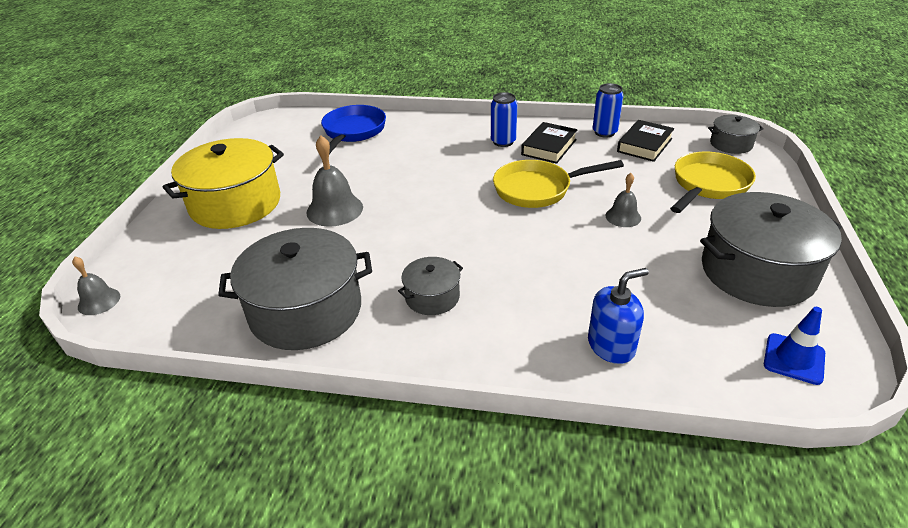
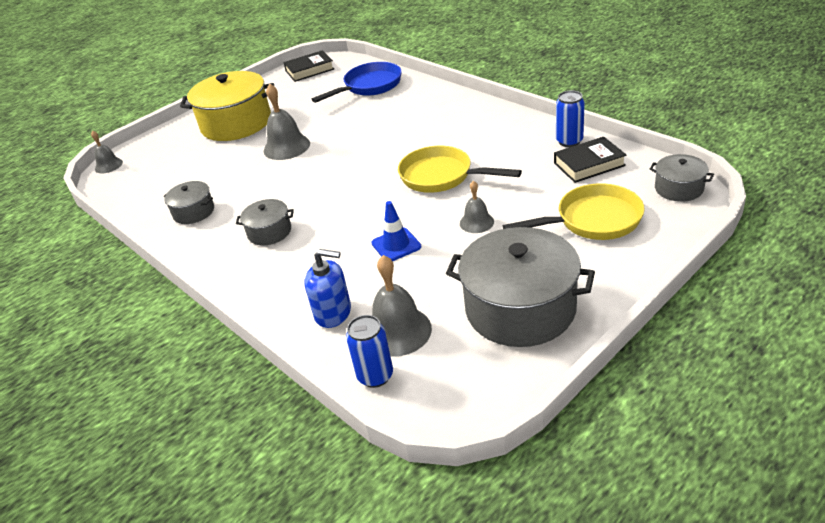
camera: 40 degrees right, 0 degrees up
(306, 310) = (193, 212): grey pot -> grey pot, size x0.49
(503, 142) = (469, 126): blue can -> blue can (375, 376)
(549, 147) = (500, 142): black book -> black book (309, 70)
(692, 334) = (398, 331): none -> grey bell
(794, 359) = (445, 382): blue traffic cone -> blue traffic cone (396, 245)

